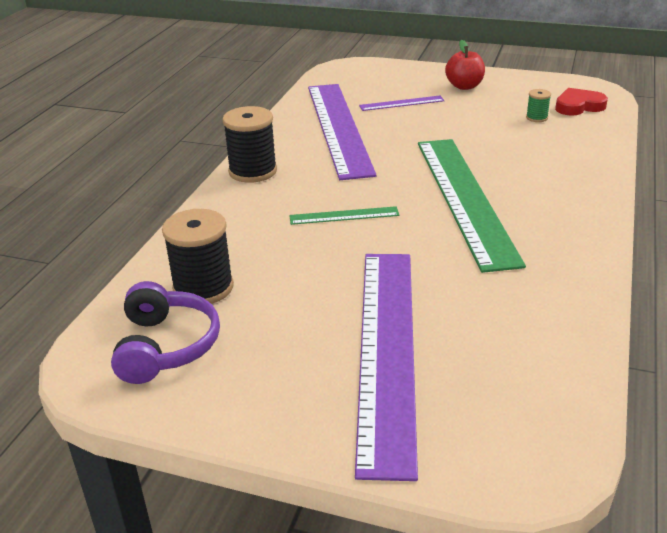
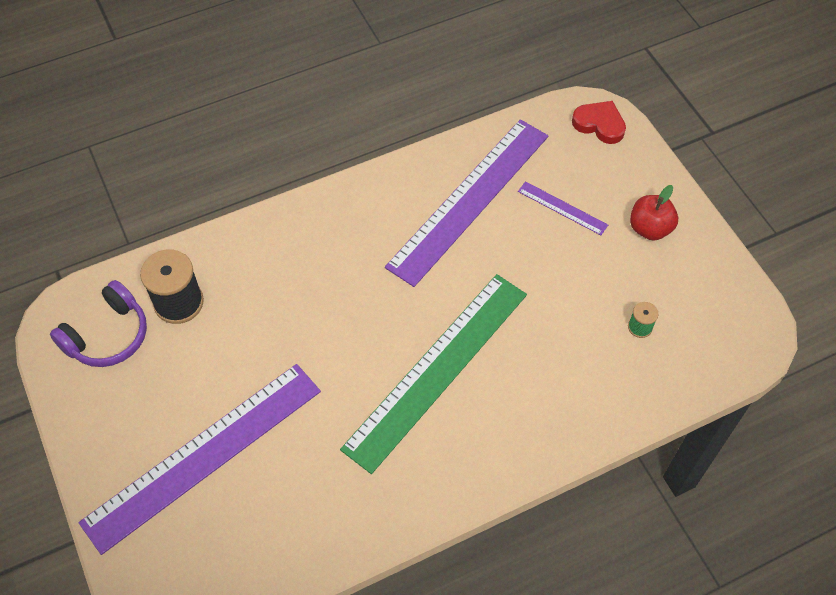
camera: 45 degrees right, 25 degrees up
(253, 171) = (344, 203): black spool -> none
(344, 216) = (337, 311): green ruler -> none
(578, 106) = (701, 344): red heart -> red heart (599, 124)

